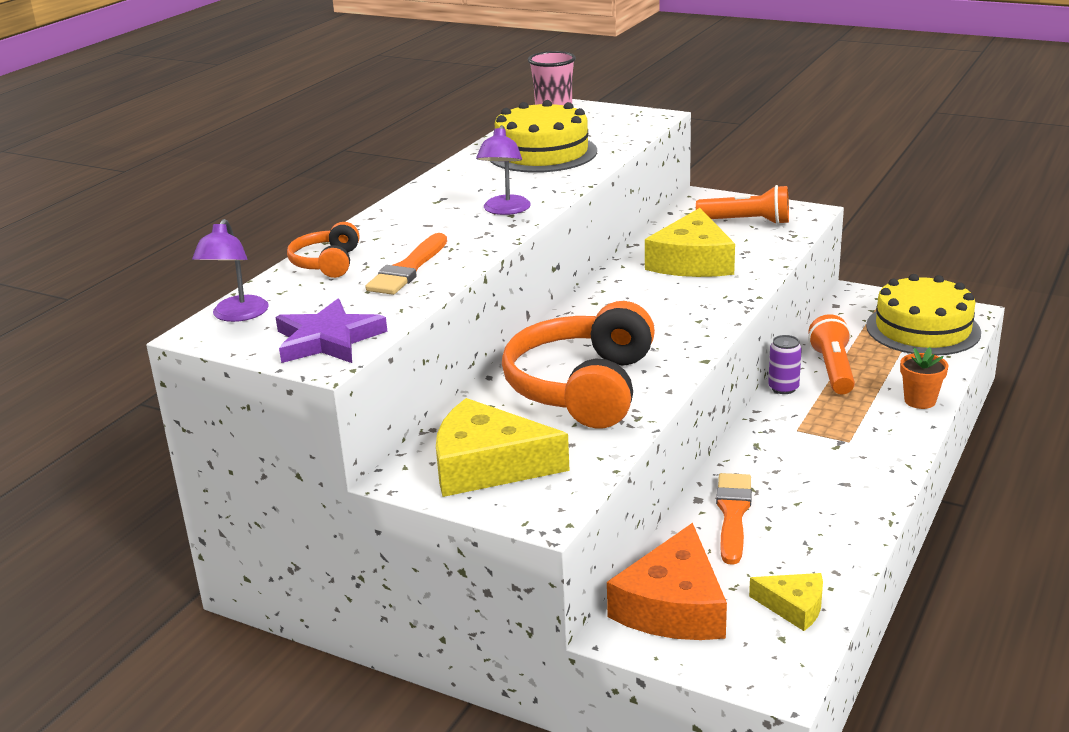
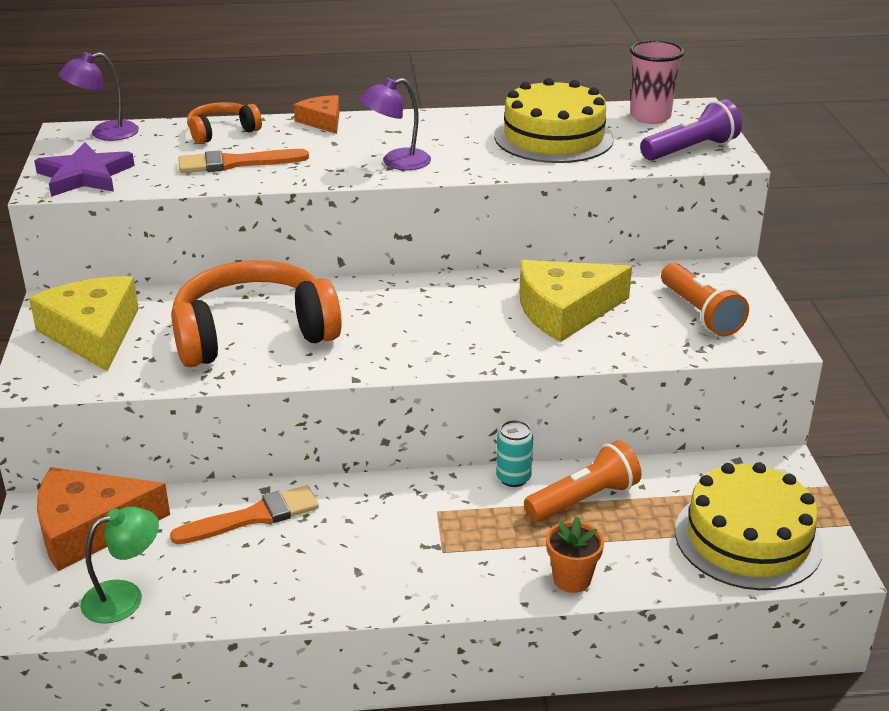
camera: 55 degrees right, 5 degrees up
(375, 220) = (322, 121): none -> orange cheese
(626, 122) = (690, 149): none -> purple flashlight
(783, 388) = (513, 478): purple can -> turquoise can
(793, 606) = (125, 597): yellow cheese -> green lamp

